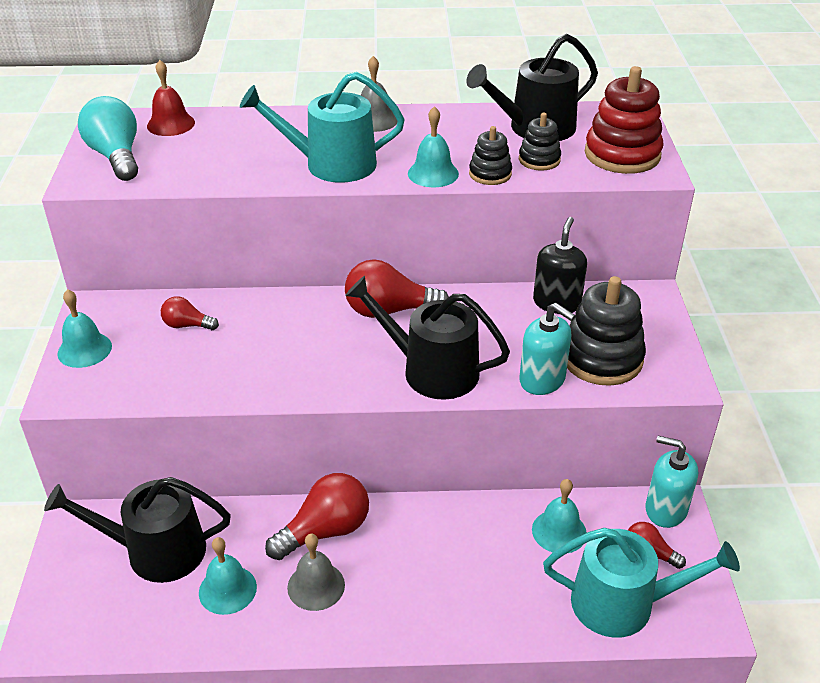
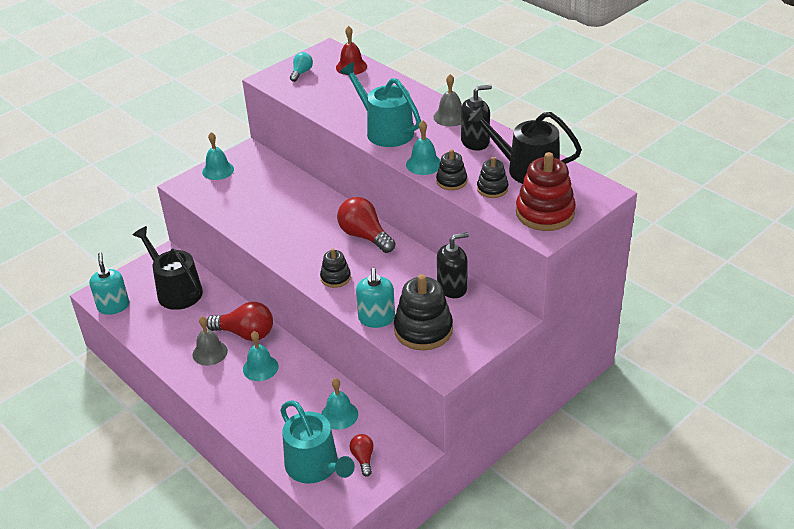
camera: 50 degrees right, 0 degrees up
(116, 157) = (301, 73): turquoise light bulb -> turquoise light bulb, size x0.55
(187, 325) = (271, 185): red light bulb -> none
(227, 589) = (178, 327): turquoise bell -> turquoise bell (260, 368)
(431, 370) = (335, 278): black watering can -> black stacking toy
(443, 129) = (475, 142): none -> black soap dispenser
(665, 509) = (405, 448): turquoise soap dispenser -> turquoise soap dispenser (113, 306)

